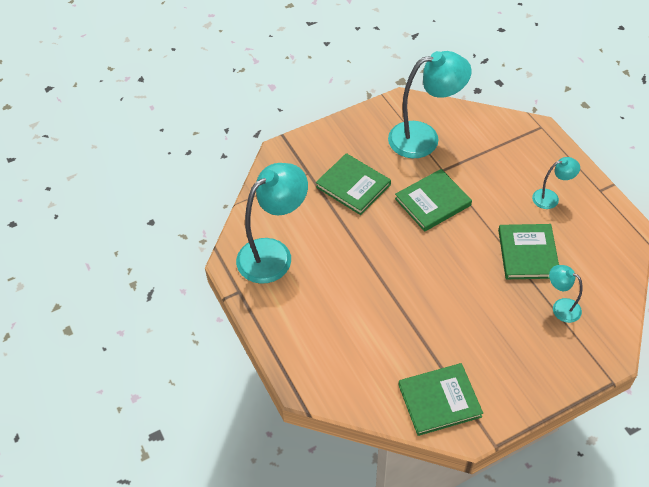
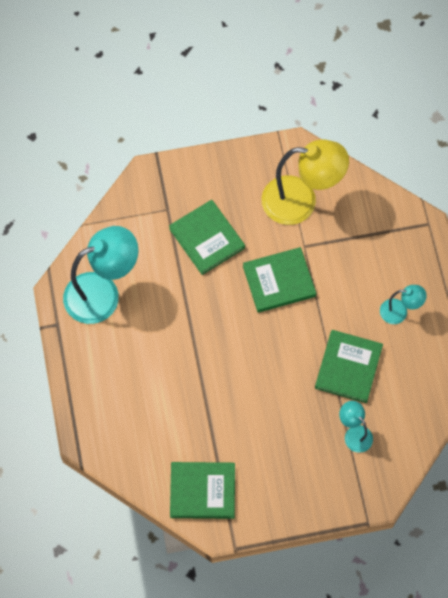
camera: 15 degrees right, 15 degrees up
(424, 138) = (301, 201): turquoise lamp -> yellow lamp

